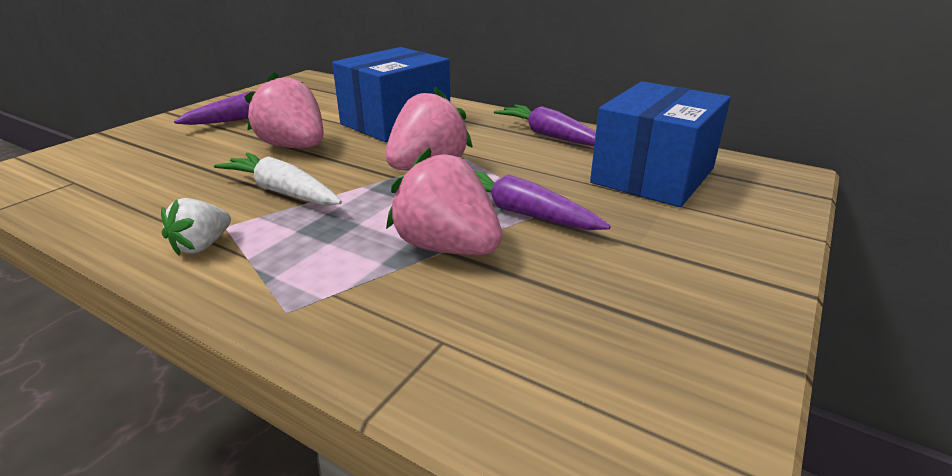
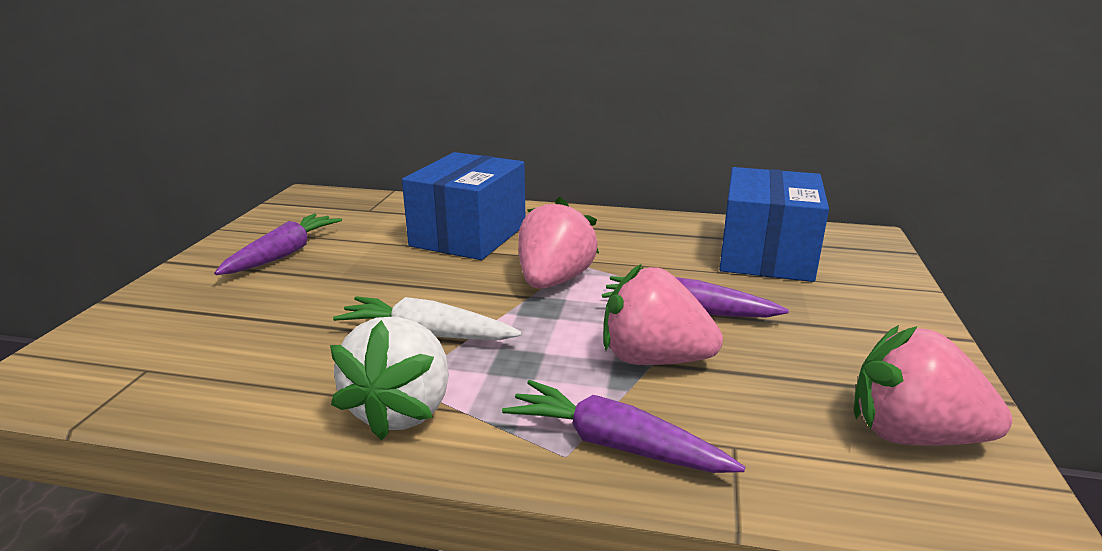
camera: 20 degrees left, 5 degrees down
(202, 246) = (402, 410): white strawberry -> white strawberry, size x1.77
(294, 147) = (384, 281): pink strawberry -> pink strawberry (912, 435)
(549, 135) = (639, 228): purple carrot -> purple carrot (615, 444)

